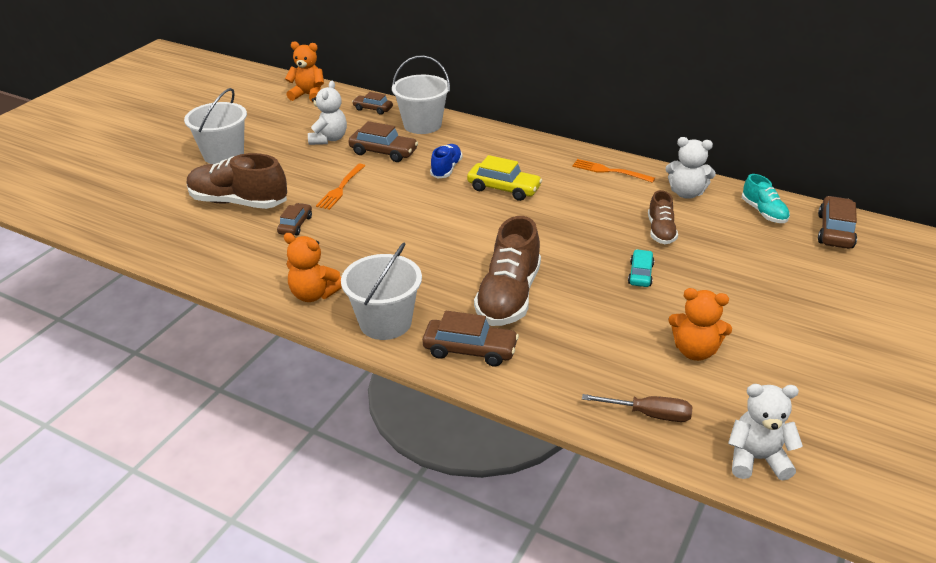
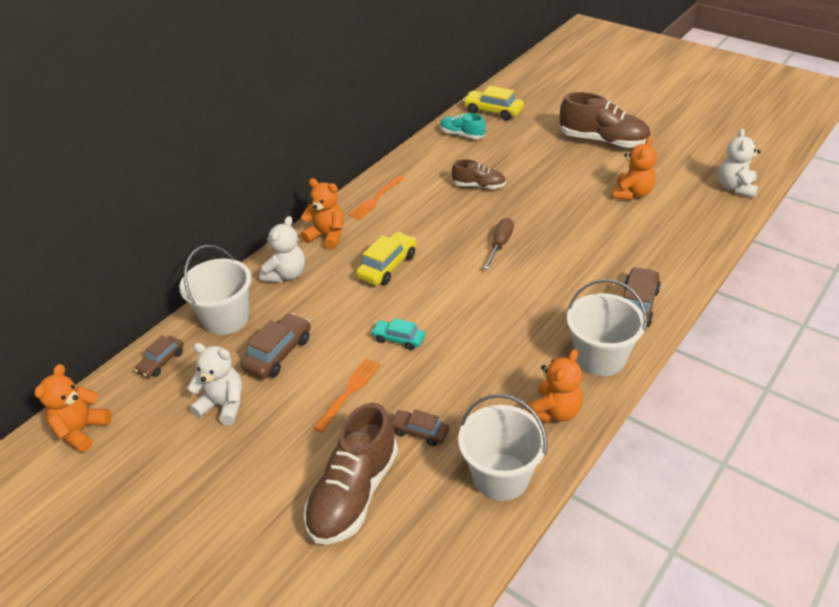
camera: 80 degrees left, 5 degrees up
(223, 155) = (218, 523): white bucket -> white bucket (500, 476)
(341, 188) = (349, 392): orange fork -> orange fork turned 90 degrees counterclockwise
(446, 169) = (335, 304): blue shoe -> none
(509, 296) = (564, 277): brown shoe -> brown shoe (603, 141)
(541, 153) = (327, 236): none -> orange teddy bear
(640, 274) = (537, 204): turquoise car -> turquoise car (398, 339)
(649, 414) = (701, 223): brown screwdriver -> brown screwdriver (500, 244)
(686, 193) = (424, 165): white teddy bear -> white teddy bear (286, 274)
(763, 212) = (462, 135): turquoise shoe -> turquoise shoe turned 135 degrees counterclockwise
(835, 231) = (493, 111): brown car -> yellow car

